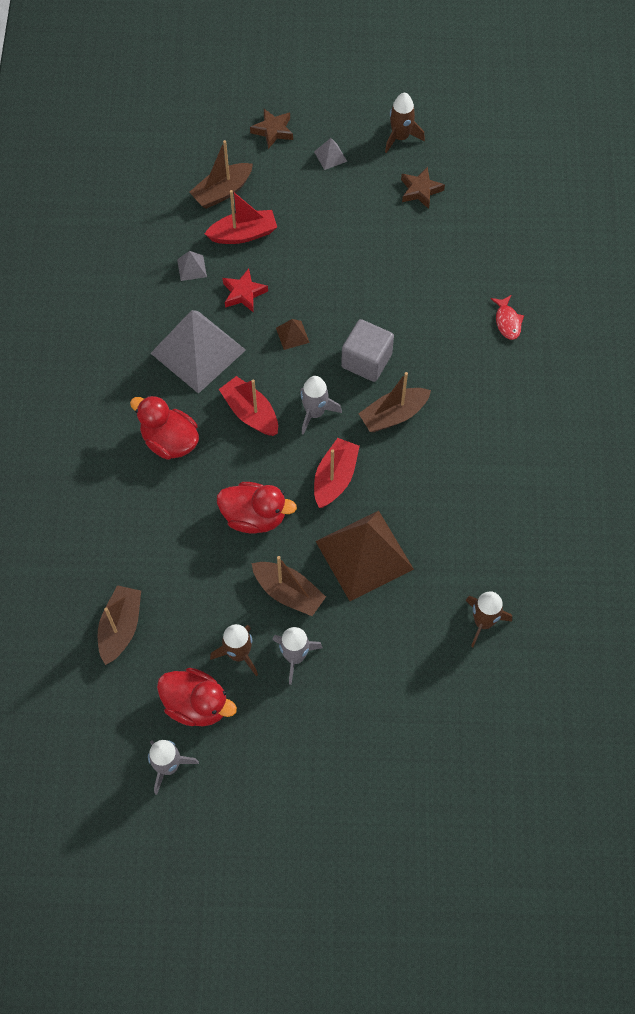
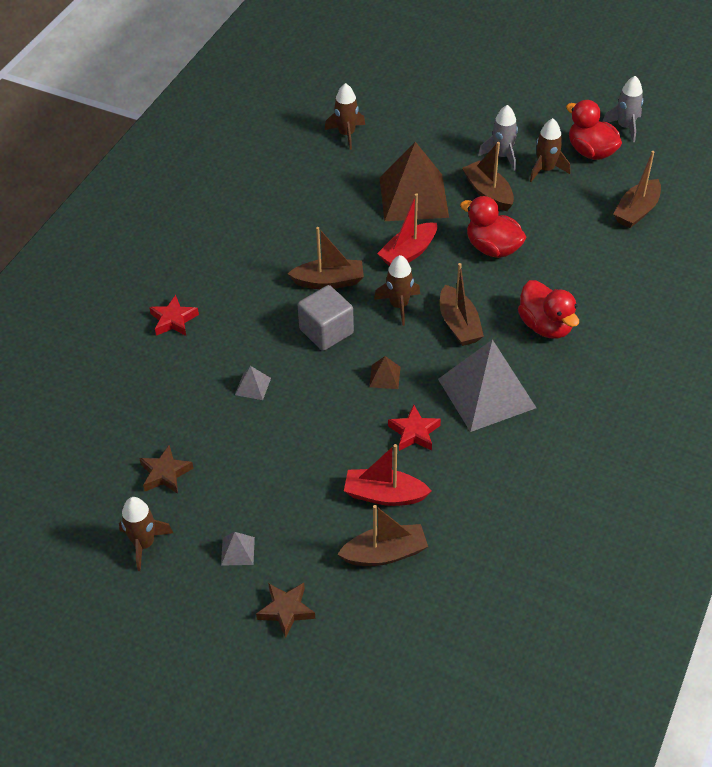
camera: 155 degrees left, 15 degrees down
(191, 268) = (458, 478): grey pyramid -> grey pyramid (253, 386)
(250, 413) = (459, 324): red boat -> brown boat
(315, 413) = (399, 305): grey rocket -> brown rocket
(507, 321) = (173, 320): red fish -> red star

